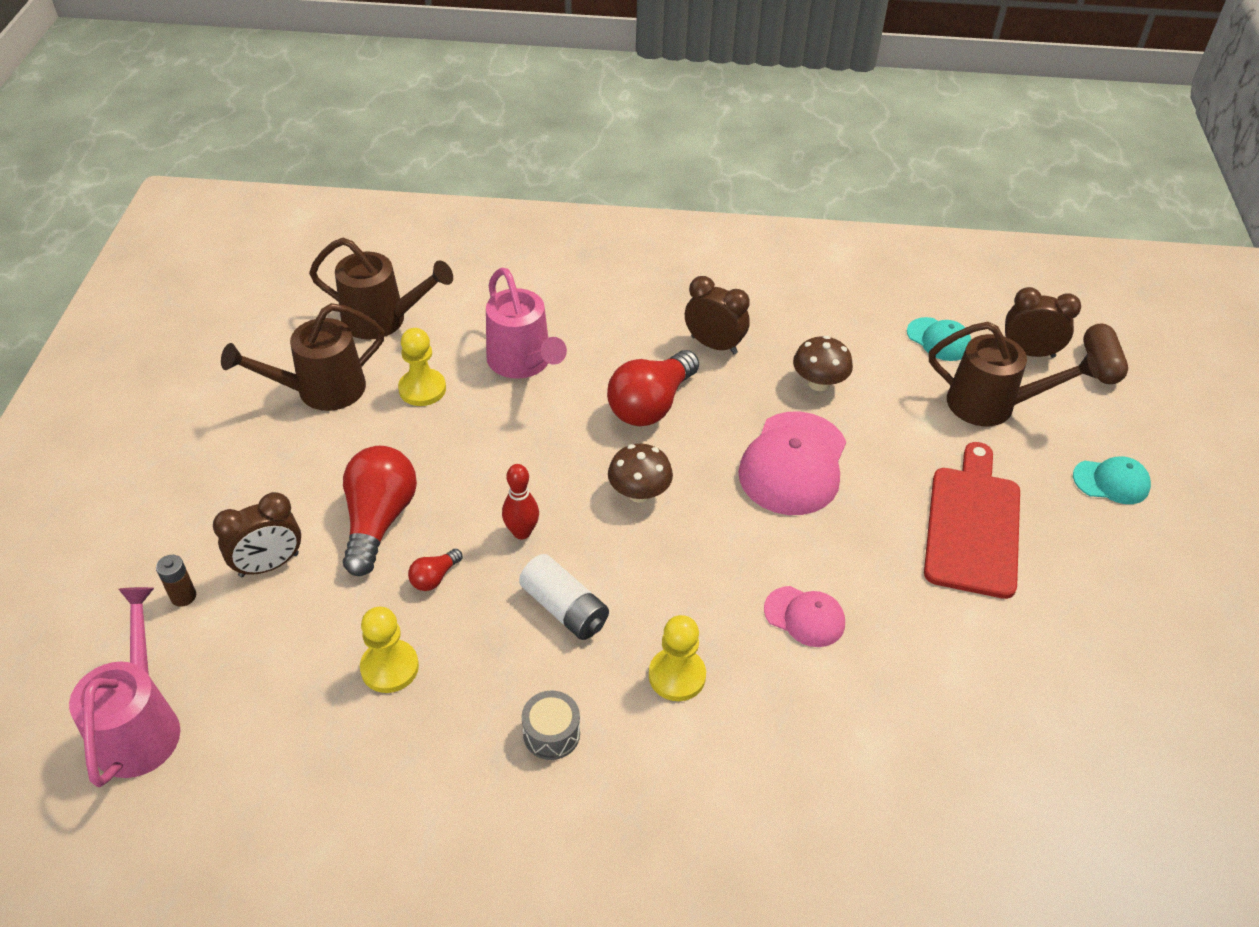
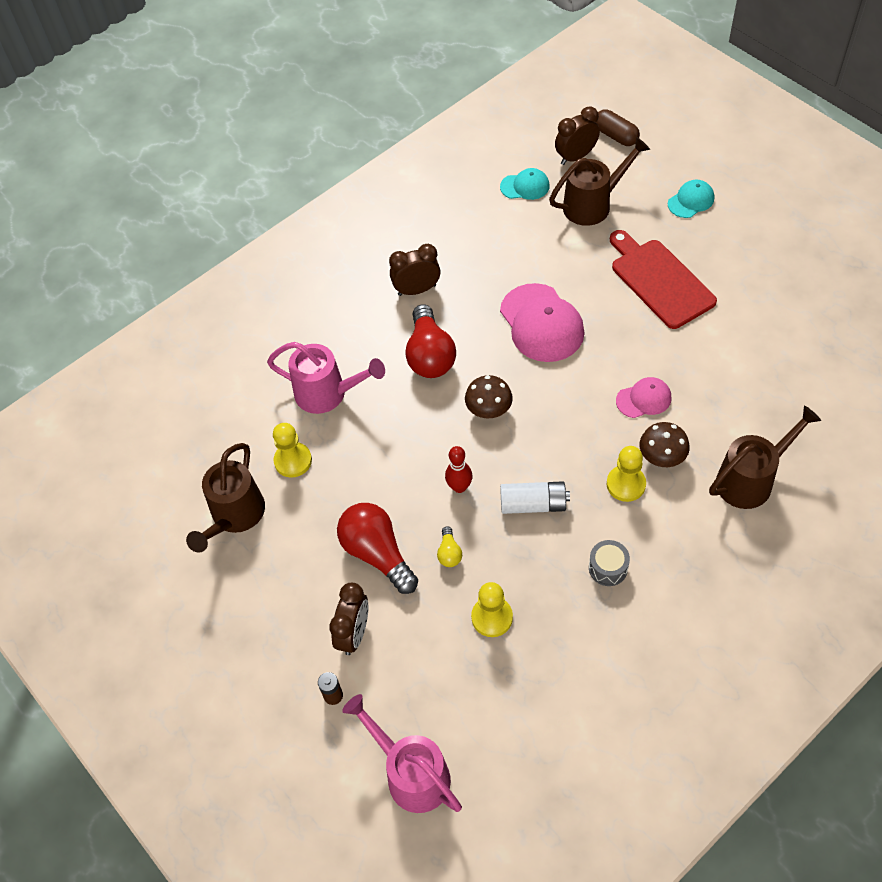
camera: 40 degrees left, 10 degrees up
(384, 320) = (208, 441): brown watering can -> brown watering can (751, 479)
(434, 577) = (449, 553): red light bulb -> yellow light bulb
(819, 383) = (498, 265): brown mushroom -> brown mushroom (661, 457)

